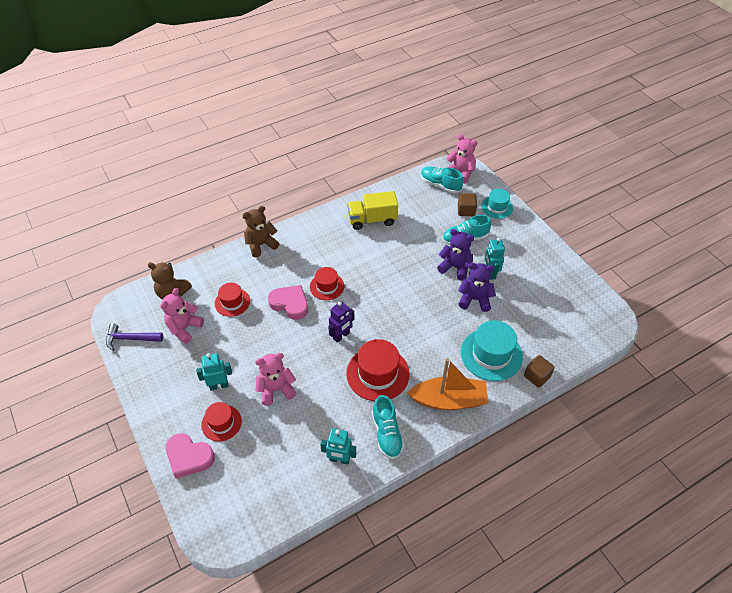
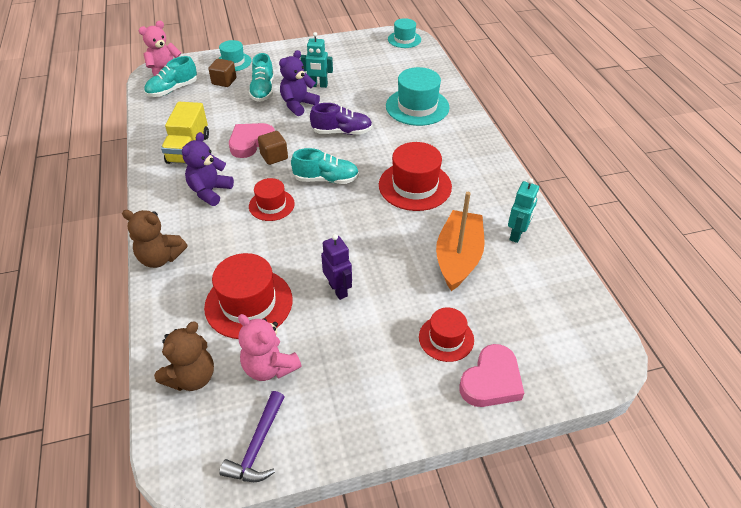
camera: 75 degrees left, 5 degrees down
(219, 385) = (386, 334): turquoise robot -> none
(232, 302) = (248, 303): red hat -> red hat, size x1.66
(261, 245) = (160, 258): brown teddy bear -> brown teddy bear turned 60 degrees counterclockwise
(276, 389) = (410, 275): pink teddy bear -> none
(290, 304) = (282, 243): pink heart -> pink heart (251, 142)
(341, 336) = (352, 205): purple robot -> purple robot (338, 289)
(387, 433) = (491, 193): turquoise shoe -> turquoise shoe (326, 179)
(430, 307) = (342, 132): none -> purple shoe
(449, 400) = (462, 143): orange boat -> orange boat (458, 257)
(474, 299) = (346, 102): purple teddy bear -> purple teddy bear (210, 191)
(537, 376) = (450, 87): brown cube -> brown cube (274, 156)
(605, 321) = (404, 39): none -> turquoise hat

